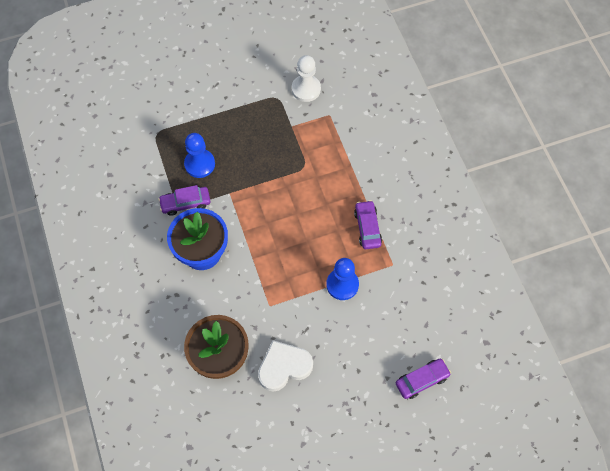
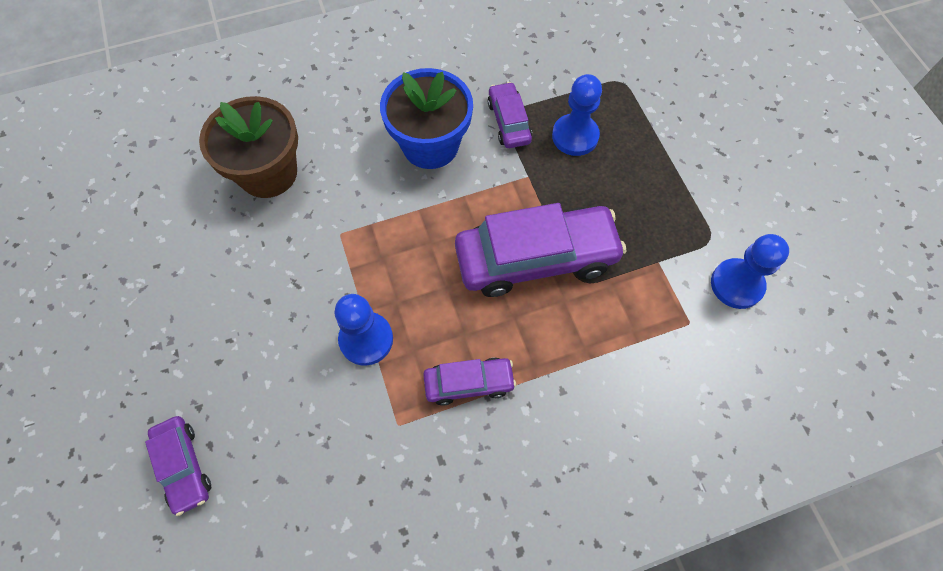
camera: 90 degrees right, 0 degrees up
(284, 367) = (241, 254): white heart -> none
(288, 190) = (536, 258): none -> purple car
(306, 89) = (736, 284): white pawn -> blue pawn

